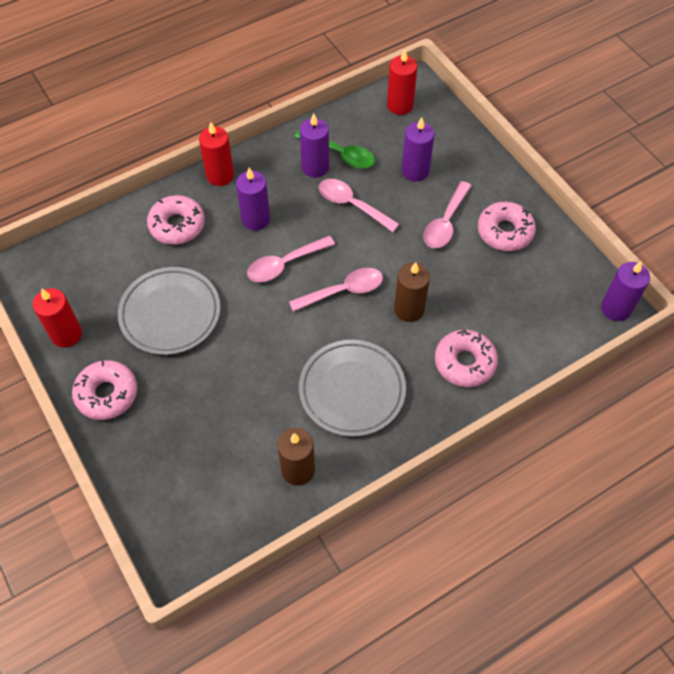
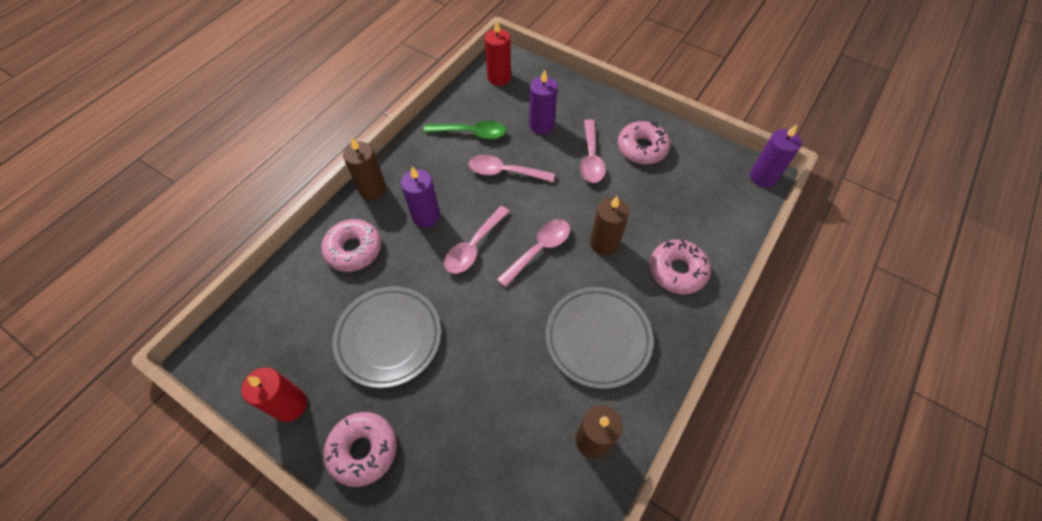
camera: 25 degrees left, 0 degrees up
(220, 175) = (372, 189): red candle -> brown candle
(315, 167) = (455, 152): purple candle -> none

